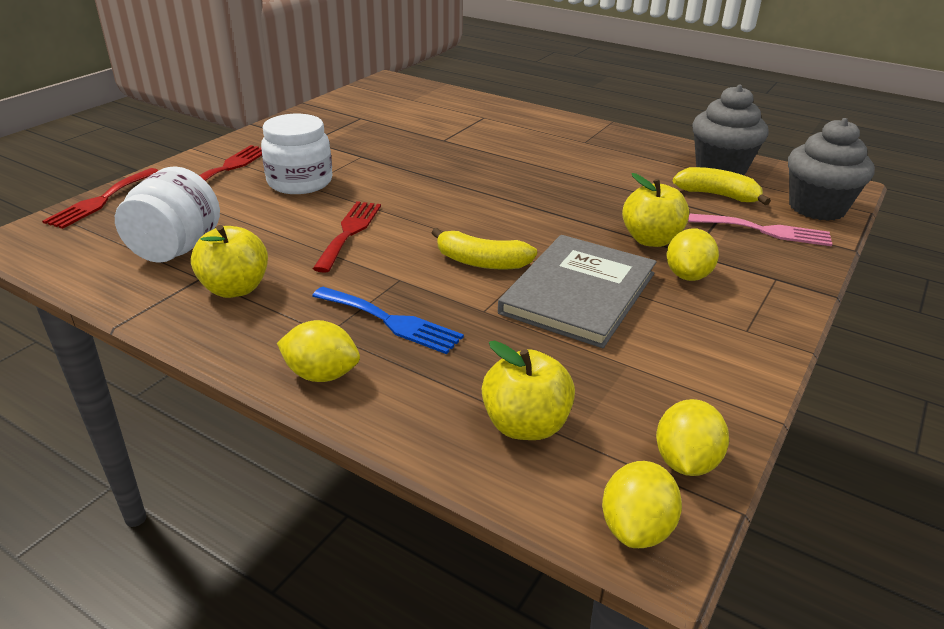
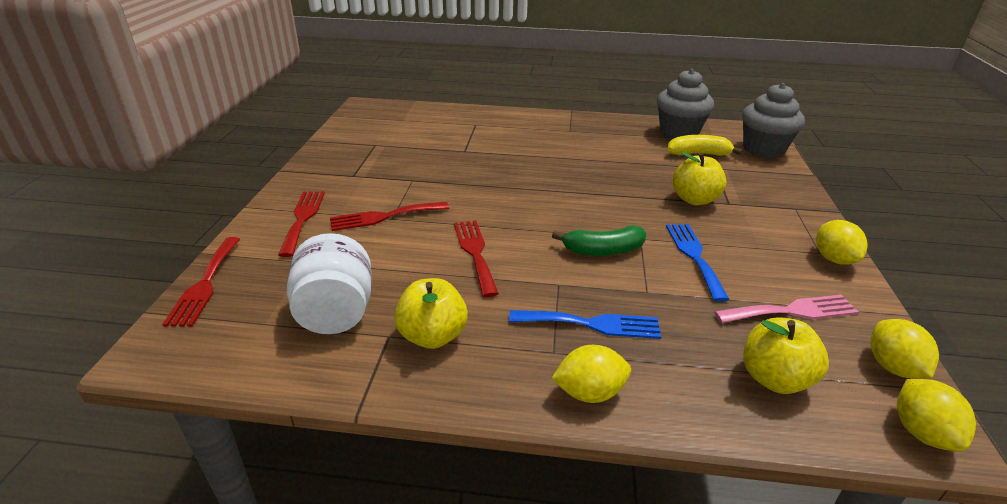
camera: 25 degrees left, 0 degrees up
(300, 182) = (384, 217): white jar -> red fork
(482, 262) = (603, 250): yellow banana -> green banana
(579, 293) = (694, 256): grey book -> blue fork
(687, 275) = (745, 221): yellow lemon -> yellow lemon (833, 259)
(765, 231) = (753, 174): pink fork -> pink fork (791, 311)

